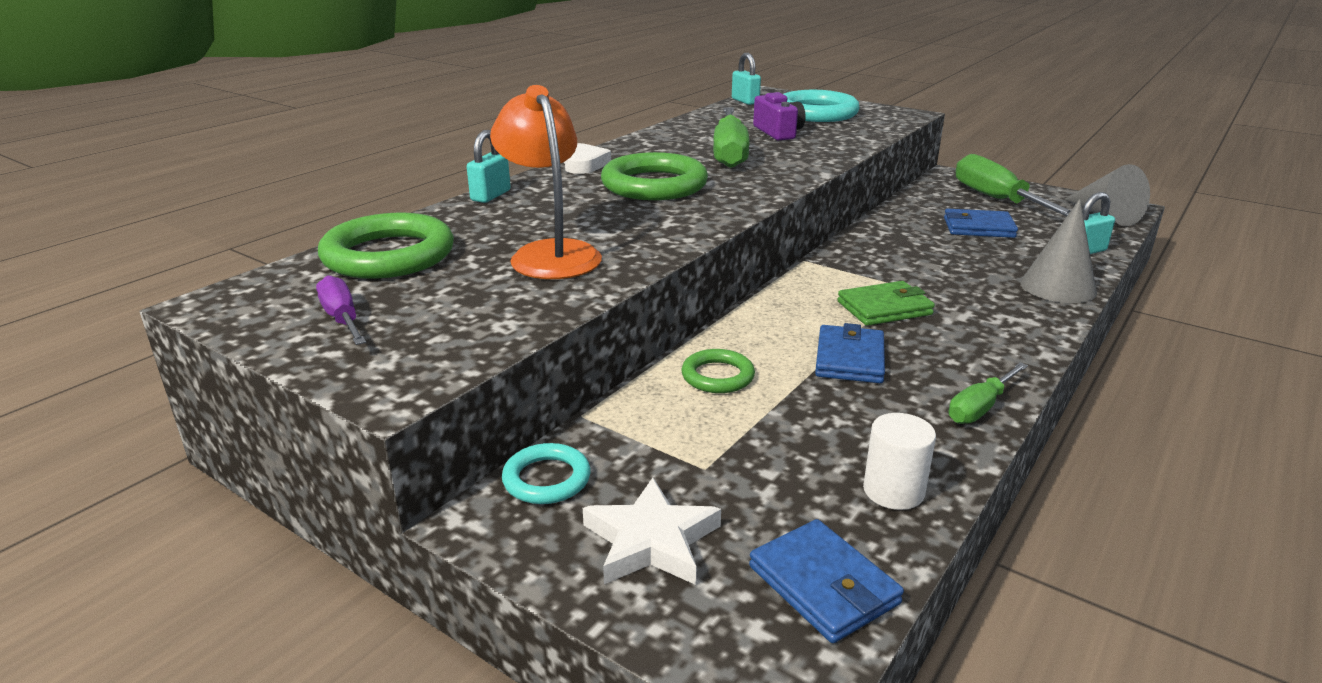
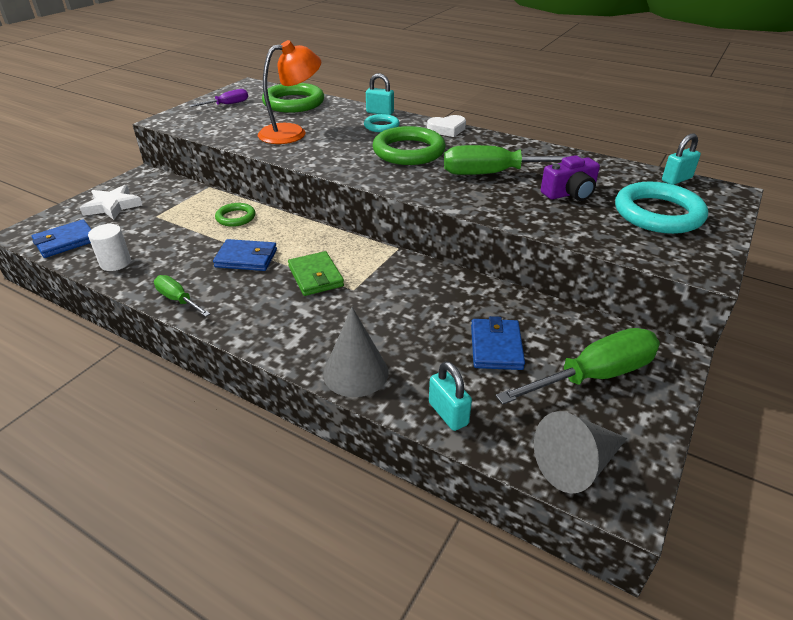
camera: 85 degrees right, 10 degrees up
(546, 479) = (162, 183): turquoise ring -> turquoise ring (381, 126)

